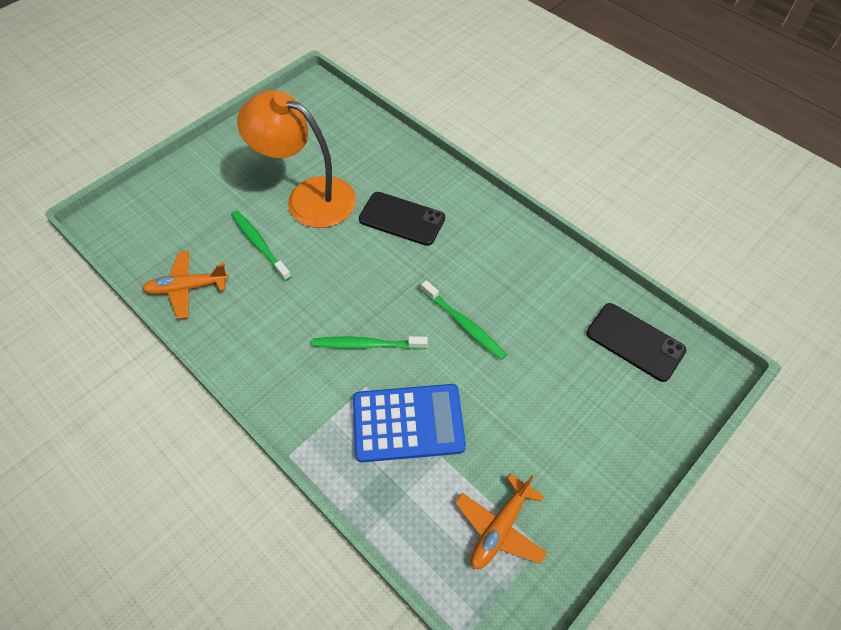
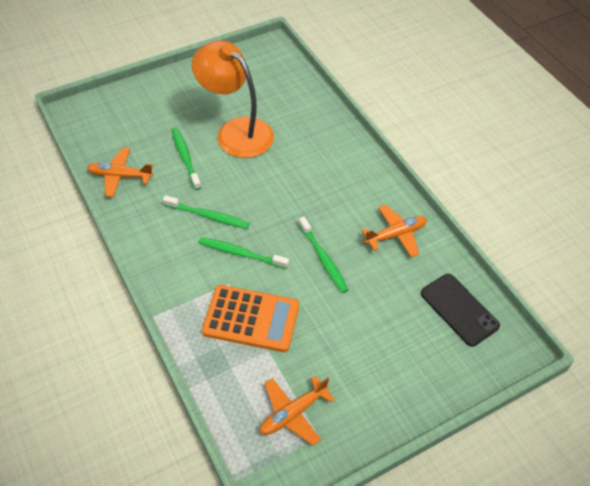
camera: 15 degrees right, 5 degrees down
(312, 309) = (208, 216): none -> green toothbrush
(402, 219) = (304, 166): black phone -> none
(408, 423) = (251, 319): blue calculator -> orange calculator
(533, 273) = (396, 235): none -> orange plane

